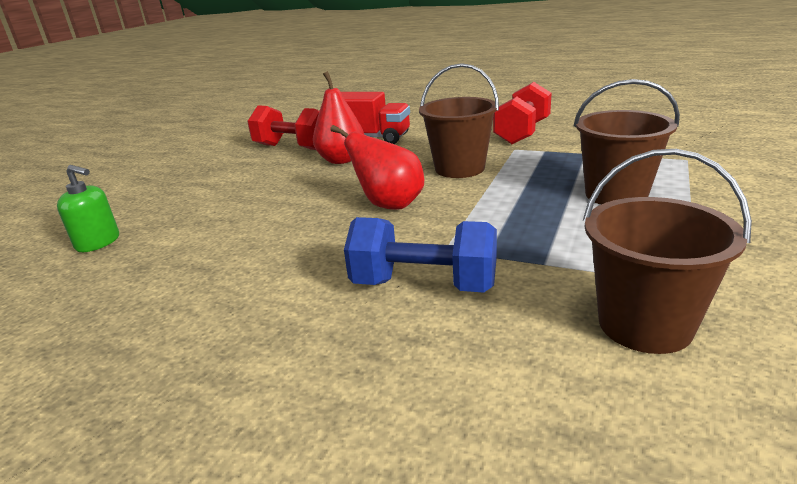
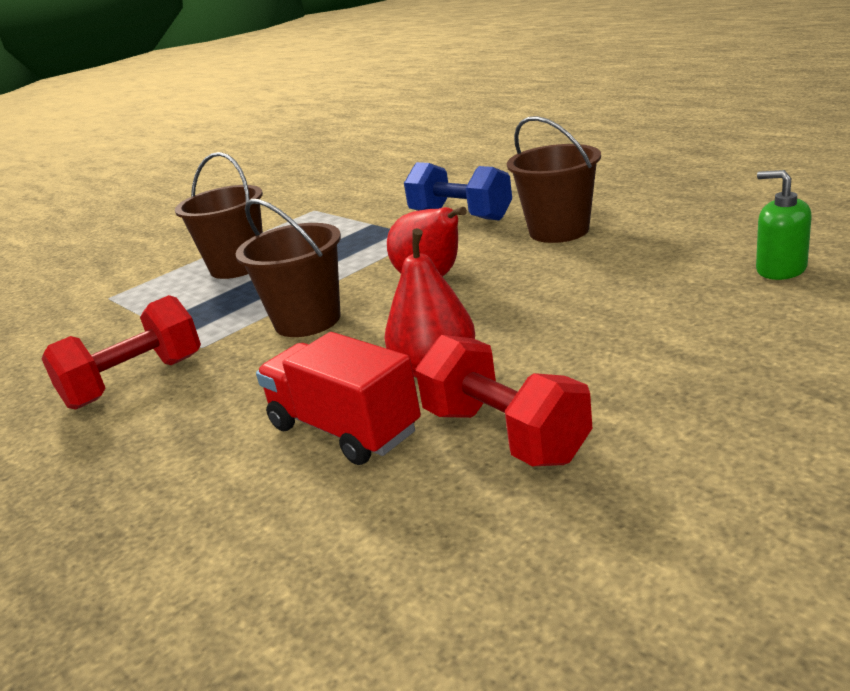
camera: 155 degrees left, 0 degrees up
(644, 324) = (369, 196): brown bucket -> brown bucket (559, 231)

